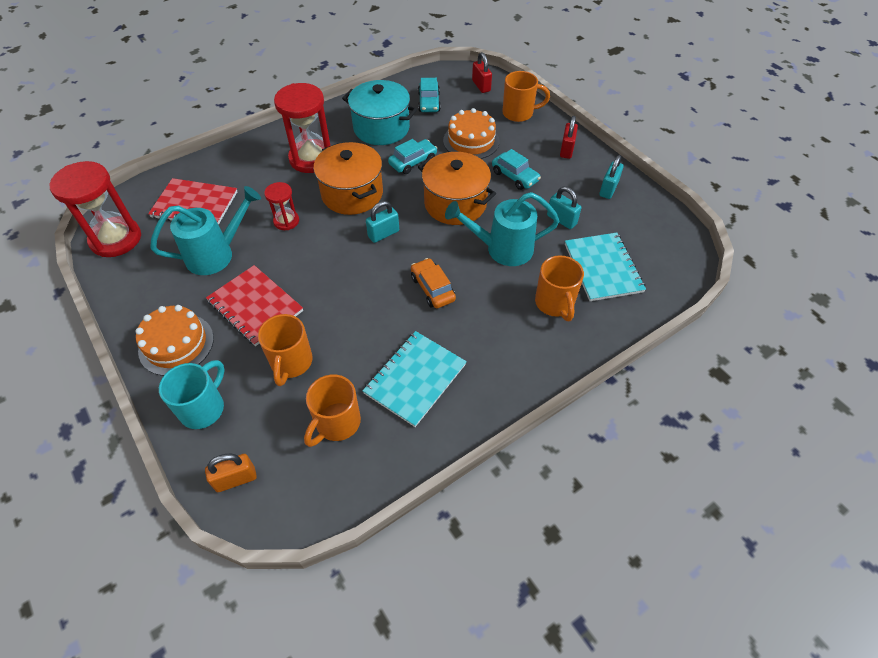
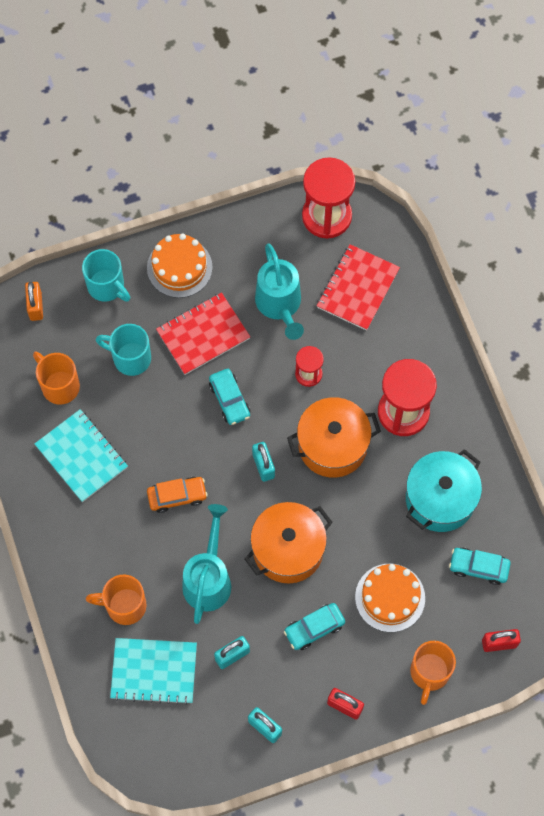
camera: 105 degrees right, 15 degrees up
(291, 363) = (130, 358): orange mug -> turquoise mug
(413, 162) = (369, 521): turquoise car -> turquoise car (229, 400)

